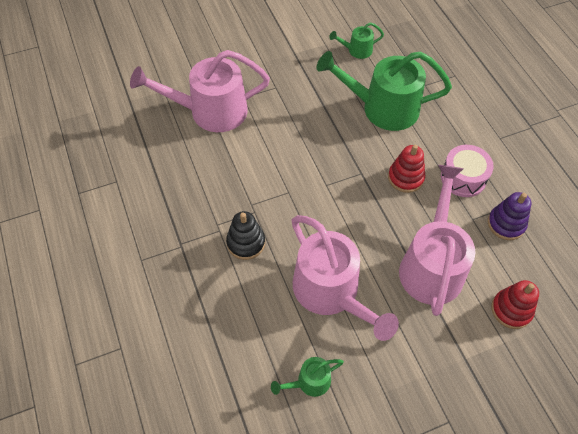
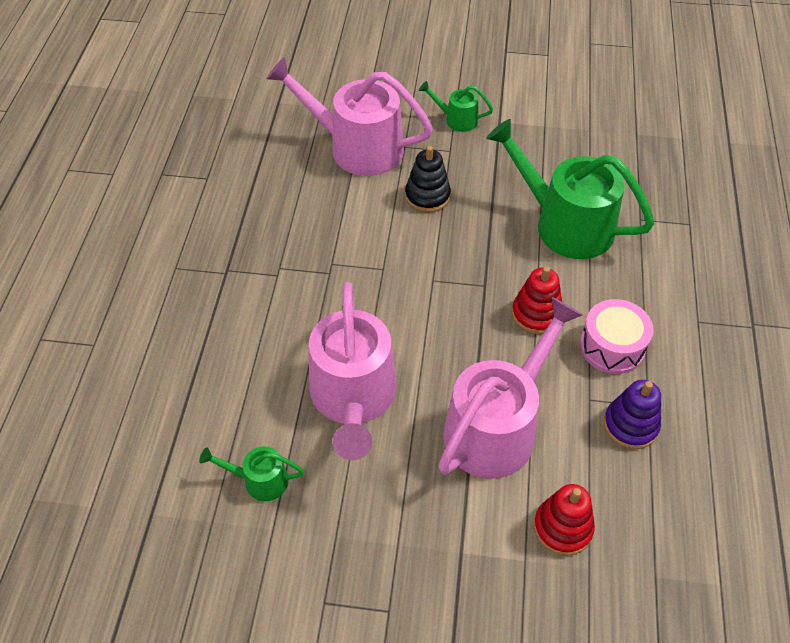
camera: 30 degrees right, 5 degrees down
(246, 243) = (296, 301): black stacking toy -> black stacking toy (427, 196)
(357, 50) = (579, 147): green watering can -> green watering can (457, 119)

